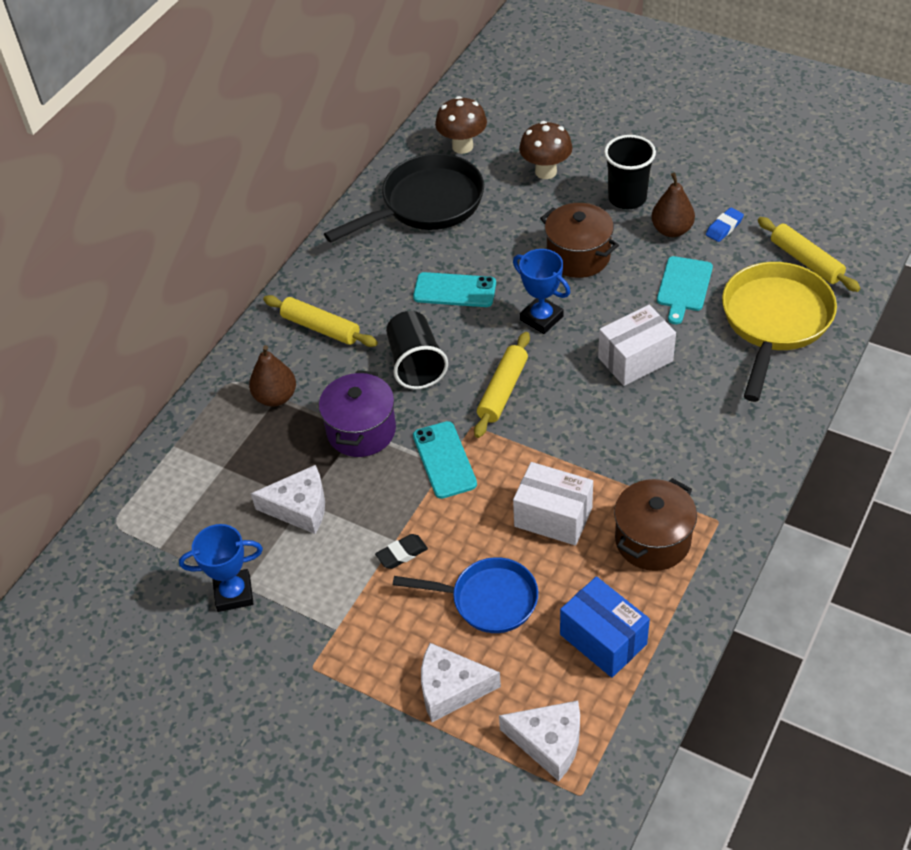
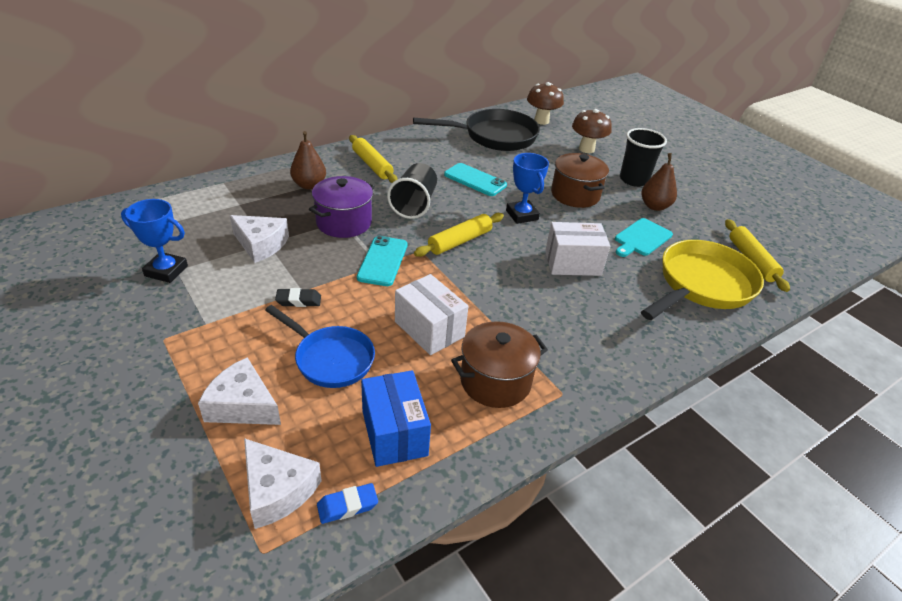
camera: 20 degrees right, 10 degrees down
(724, 227) = (696, 219): blue eraser -> blue eraser (347, 506)

